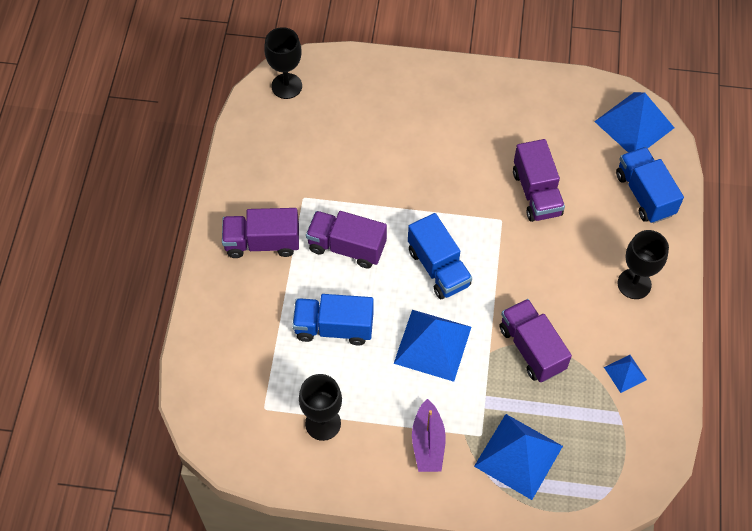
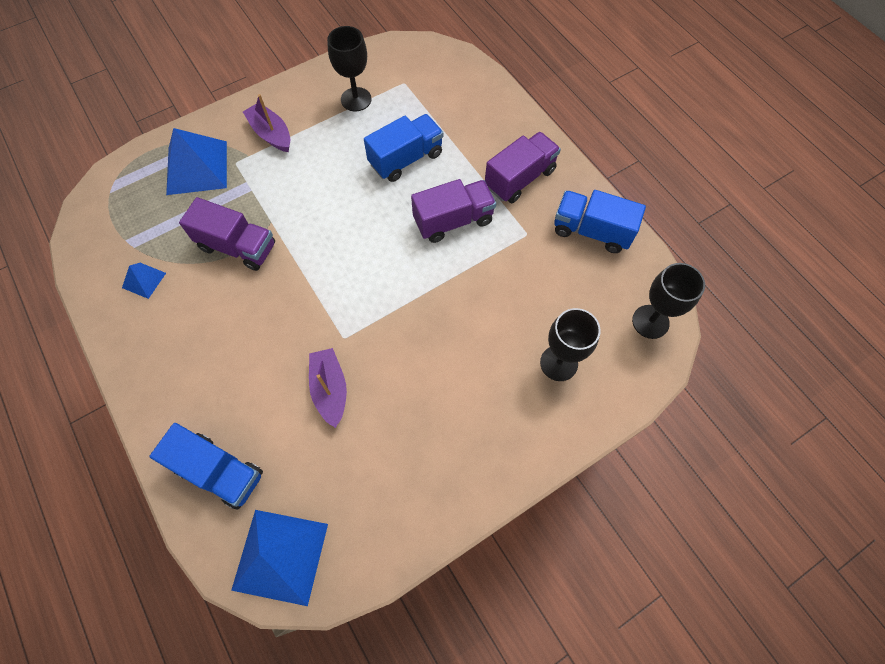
camera: 140 degrees right, 5 degrees up
(432, 344) = (320, 197): blue pyramid -> none
(438, 268) = (364, 256): blue truck -> blue truck (591, 231)
(536, 193) = (330, 389): purple truck -> purple boat
(634, 284) = (178, 365): black goblet -> black goblet (559, 363)

